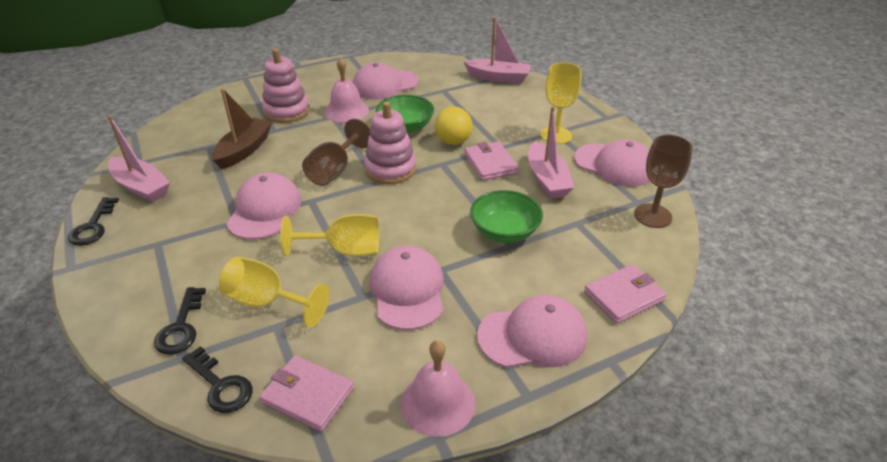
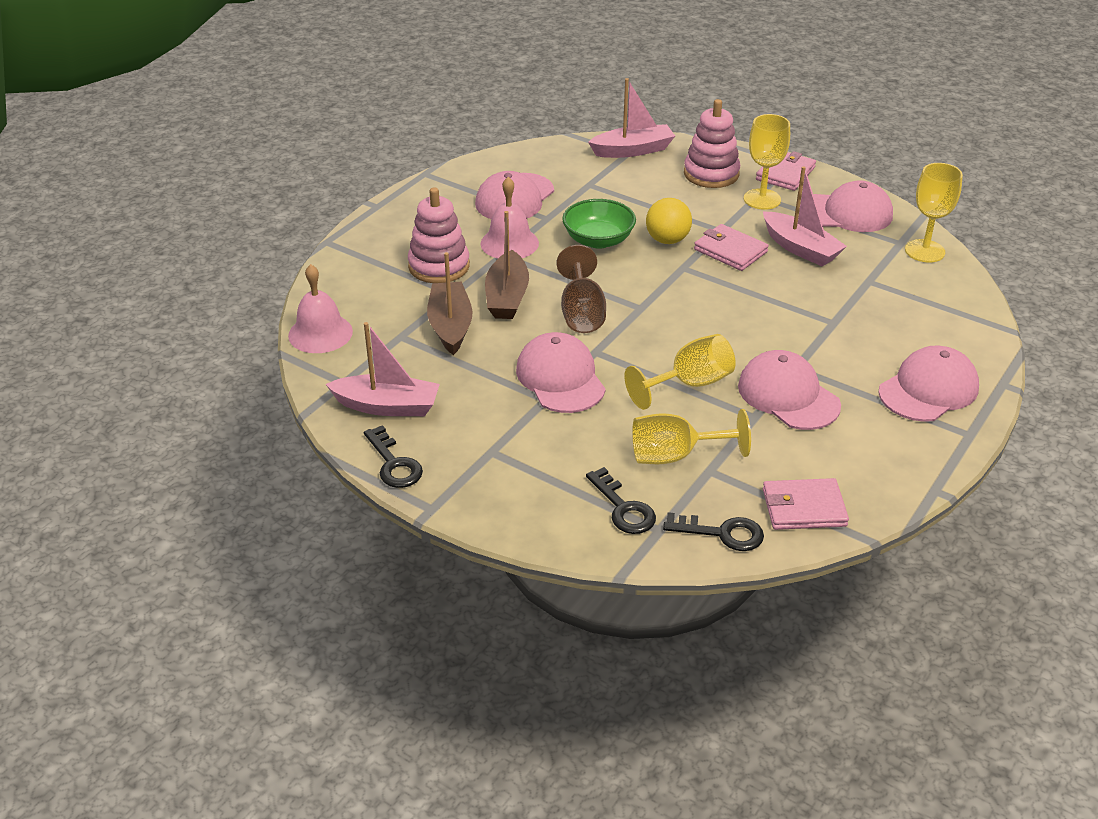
camera: 30 degrees left, 0 degrees up
(301, 144) = (507, 297): none -> brown boat
(390, 169) = (638, 291): pink stacking toy -> pink stacking toy (711, 174)
(438, 403) = (910, 468): pink bell -> pink bell (320, 333)
(504, 231) = (815, 312): green bowl -> none
(624, 296) = (966, 330): pink wallet -> pink wallet (785, 173)
(652, 216) = (924, 251): brown goblet -> yellow goblet

